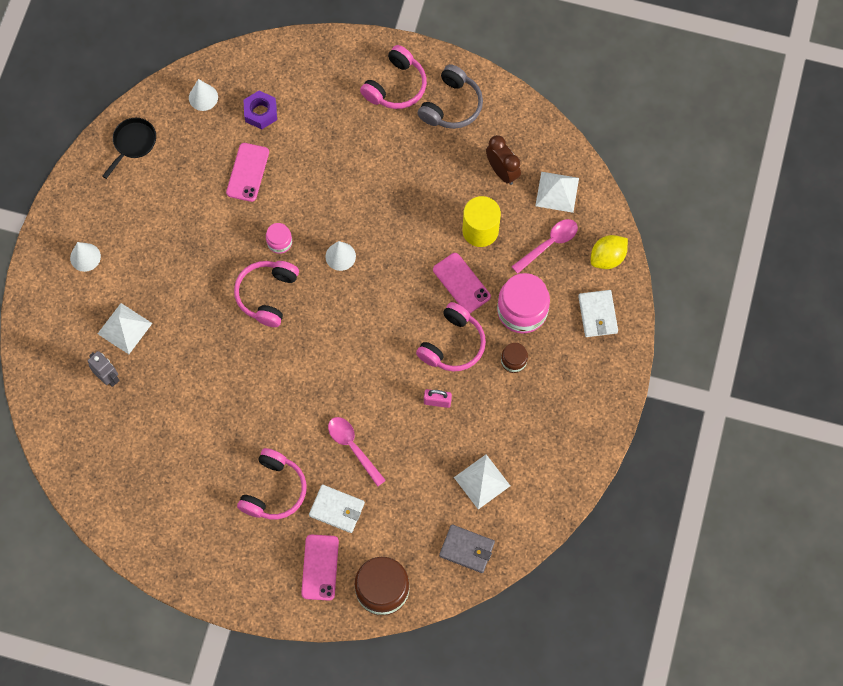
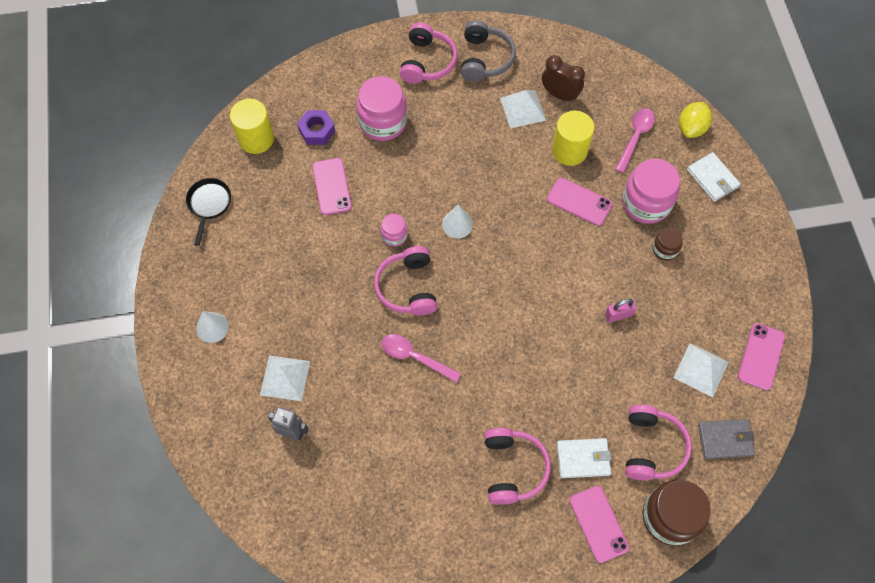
camera: 25 degrees left, 5 degrees down
(203, 97) = (256, 139): white cone -> yellow cylinder
(324, 129) = (383, 122): none -> pink jar
(353, 447) = (565, 392): pink spoon -> pink spoon (415, 357)
(453, 344) = (602, 258): pink headphones -> pink headphones (651, 447)
(542, 494) = (761, 356): none -> pink phone
(557, 192) = (616, 92): white pyramid -> white pyramid (523, 109)

